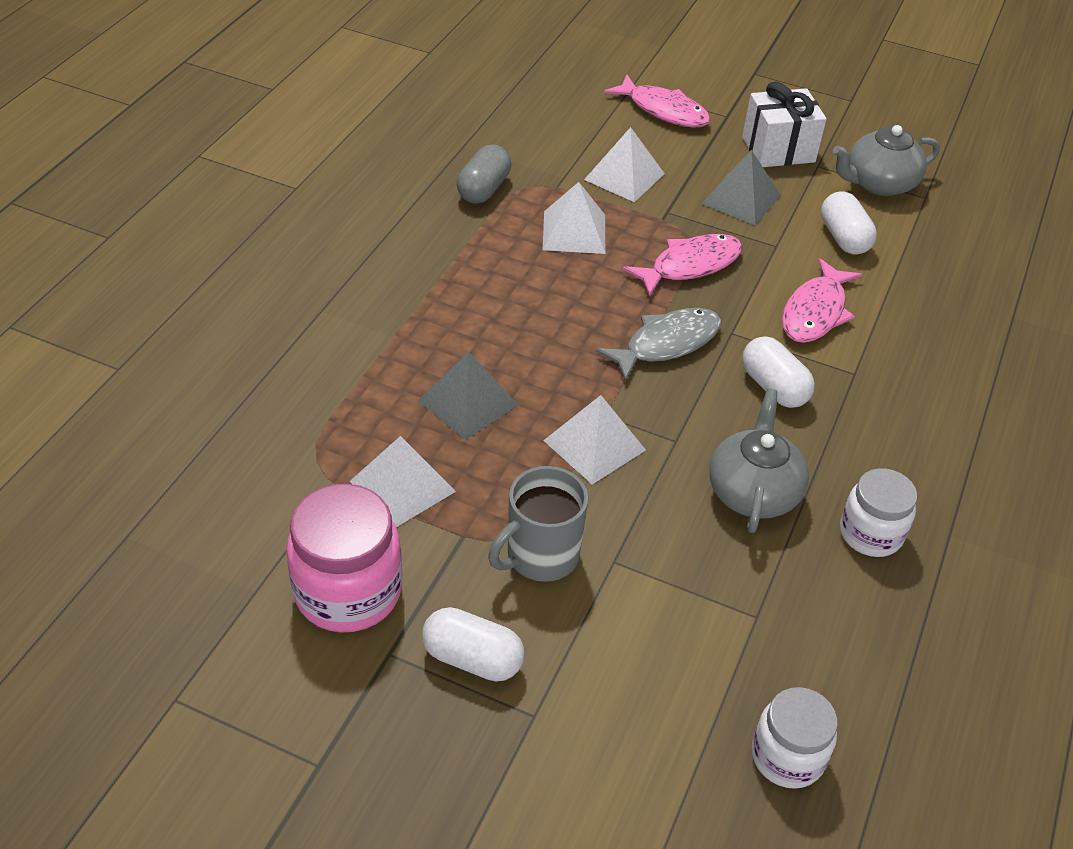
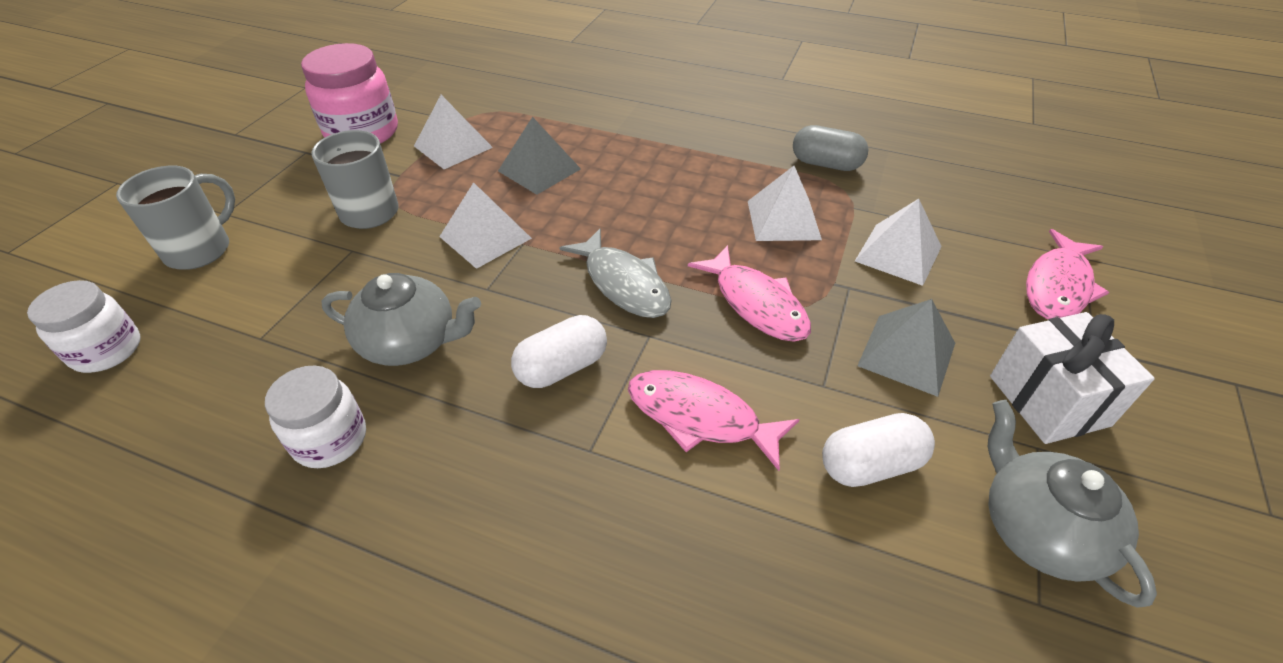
camera: 90 degrees right, 0 degrees up
(472, 659) = (285, 184): white capsule -> none
(611, 719) = (200, 249): none -> grey mug

